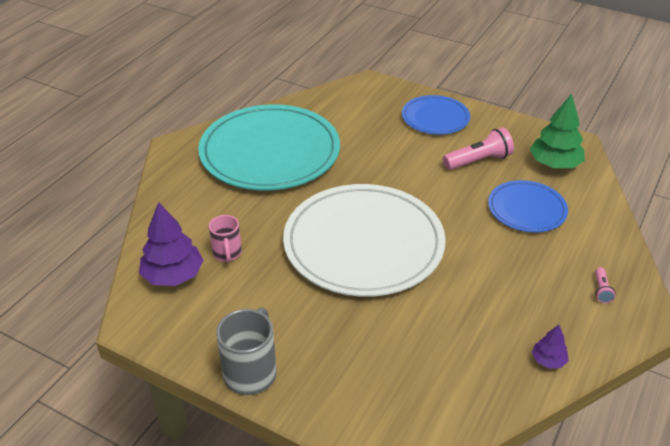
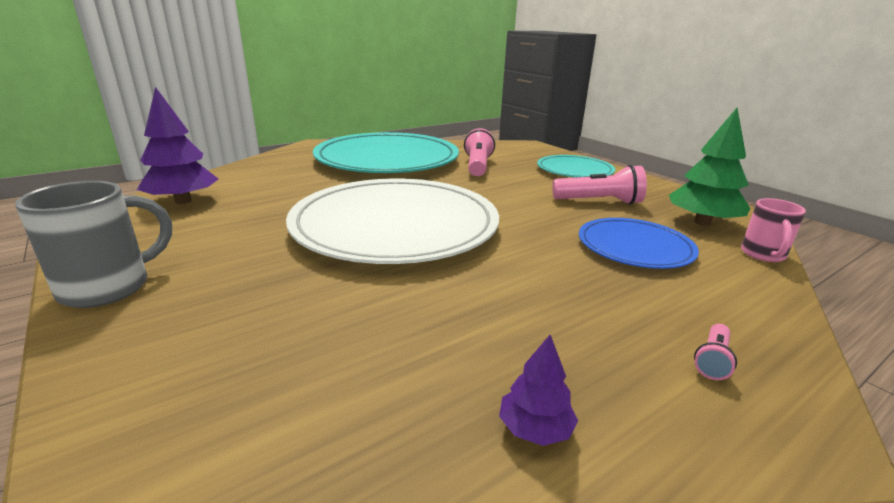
camera: 25 degrees right, 15 degrees down
(227, 253) = (253, 200): pink mug -> pink mug (763, 255)
(355, 137) = (478, 166): none -> pink flashlight
(435, 118) = (574, 170): blue plate -> turquoise plate

